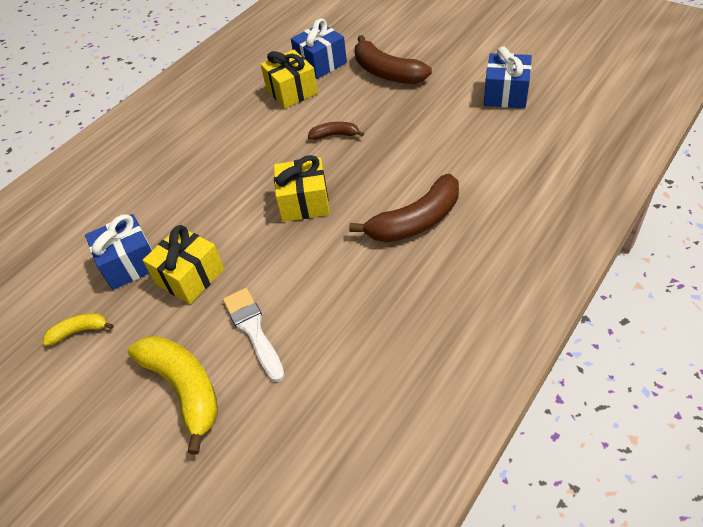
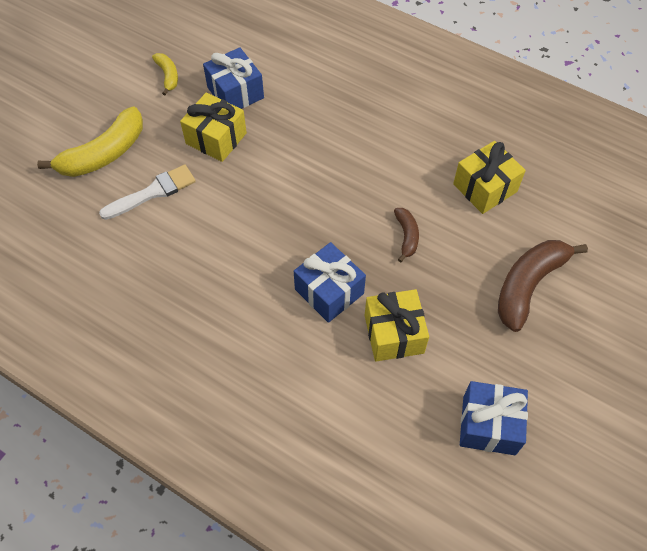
camera: 80 degrees right, 10 degrees up
(304, 202) = (303, 216): yellow gift -> yellow gift (394, 334)
(321, 63) = (543, 212): blue gift -> blue gift (329, 291)
(416, 221) = (269, 317): brown banana -> none

